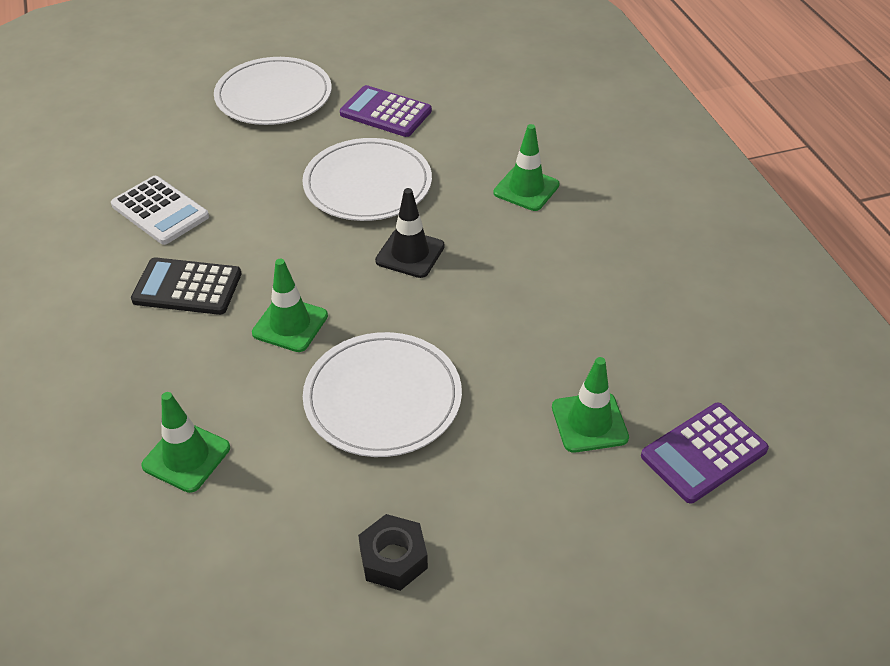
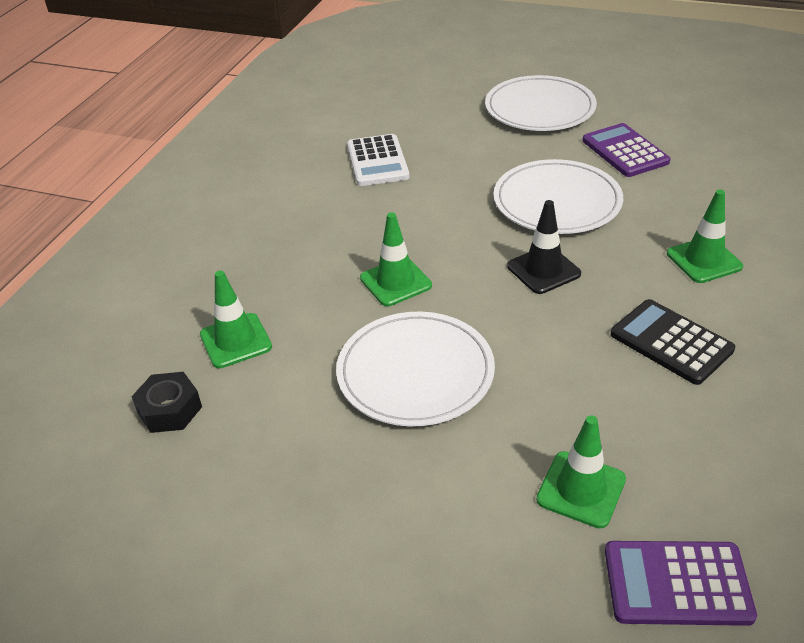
camera: 40 degrees right, 5 degrees down
(187, 287) = (347, 222): black calculator -> black calculator (671, 342)
(393, 558) = (307, 502): black nut -> black nut (169, 410)

